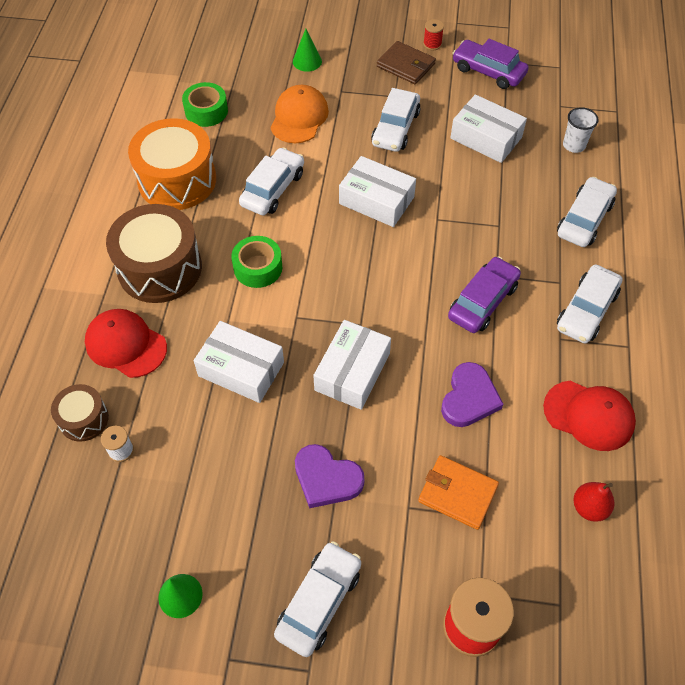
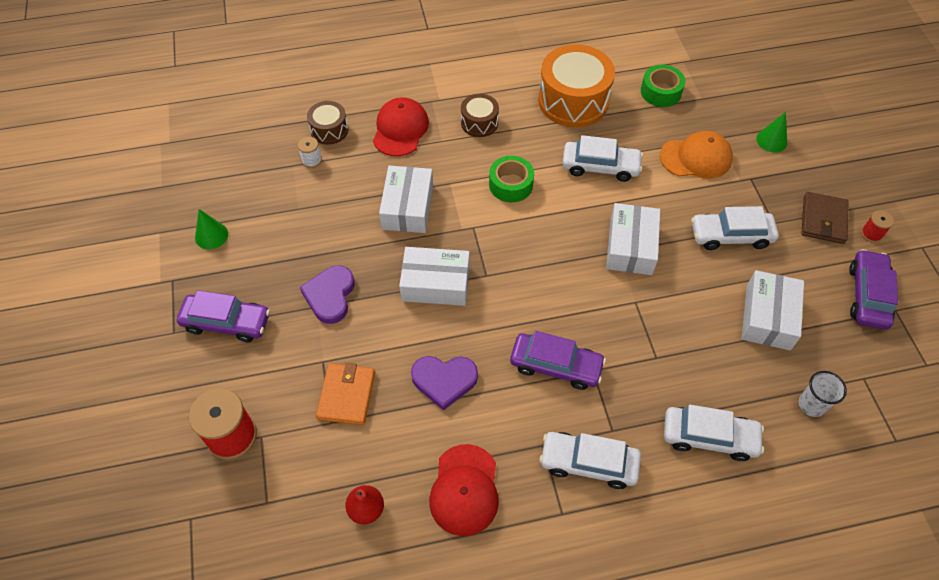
camera: 70 degrees right, 0 degrees up
(160, 268) = (479, 123): brown drum -> brown drum, size x0.52
(319, 602) = (227, 322): white car -> purple car

